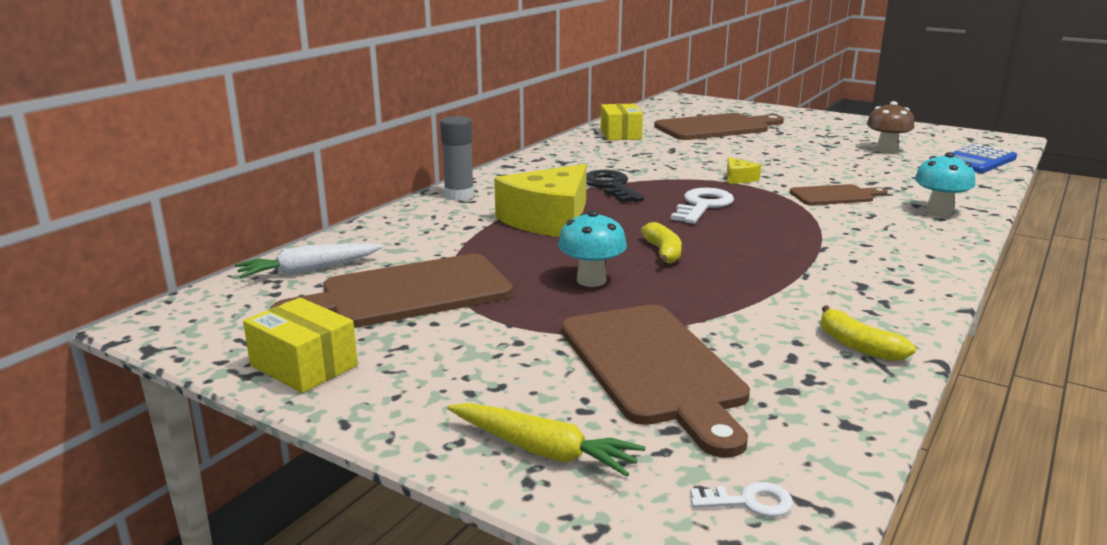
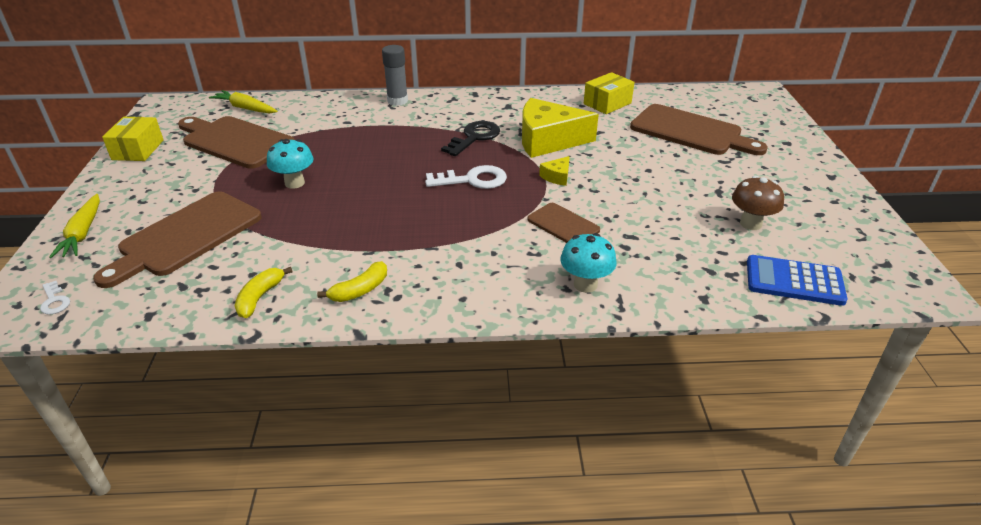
camera: 55 degrees right, 15 degrees up
(308, 270) = (245, 108): white carrot -> yellow carrot
(548, 220) = (384, 139): yellow cheese -> yellow cheese (548, 140)
(663, 252) = (362, 192): yellow banana -> yellow banana (360, 290)

